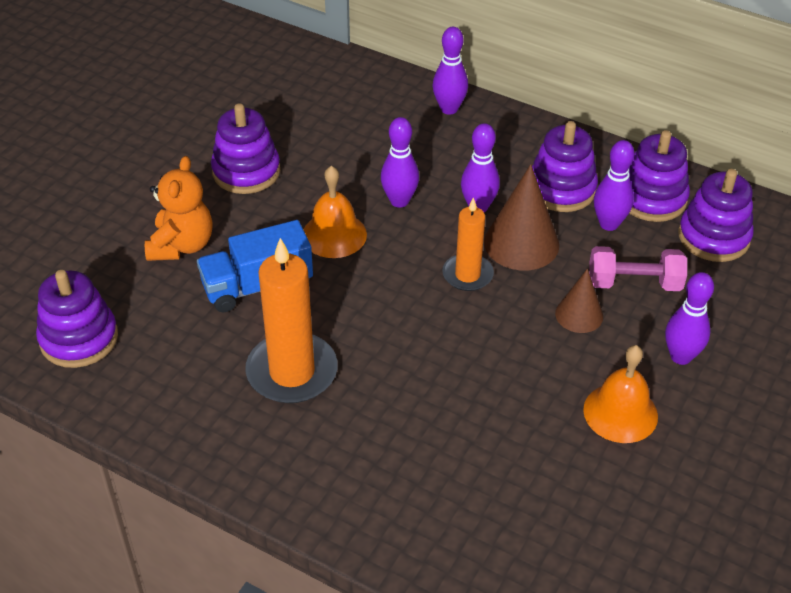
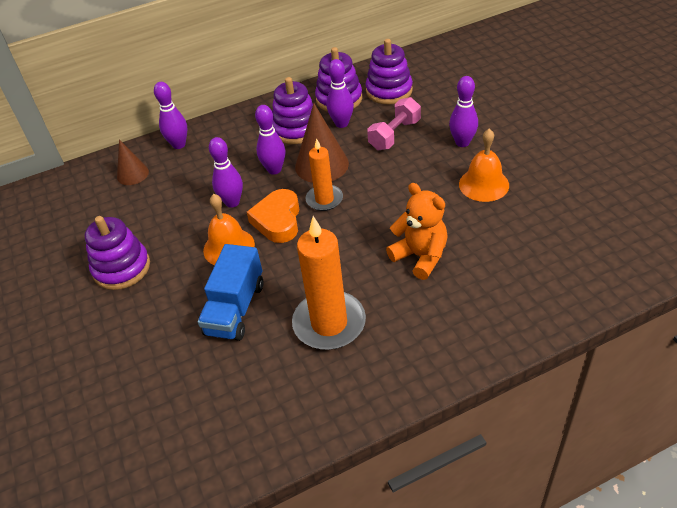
camera: 50 degrees left, 0 degrees up
(79, 338) = (184, 444): purple stacking toy -> none
(181, 245) = (154, 336): orange teddy bear -> orange teddy bear (420, 256)
(403, 253) = (278, 220): none -> orange heart
(579, 315) = (398, 167): brown cone -> brown cone (132, 174)

